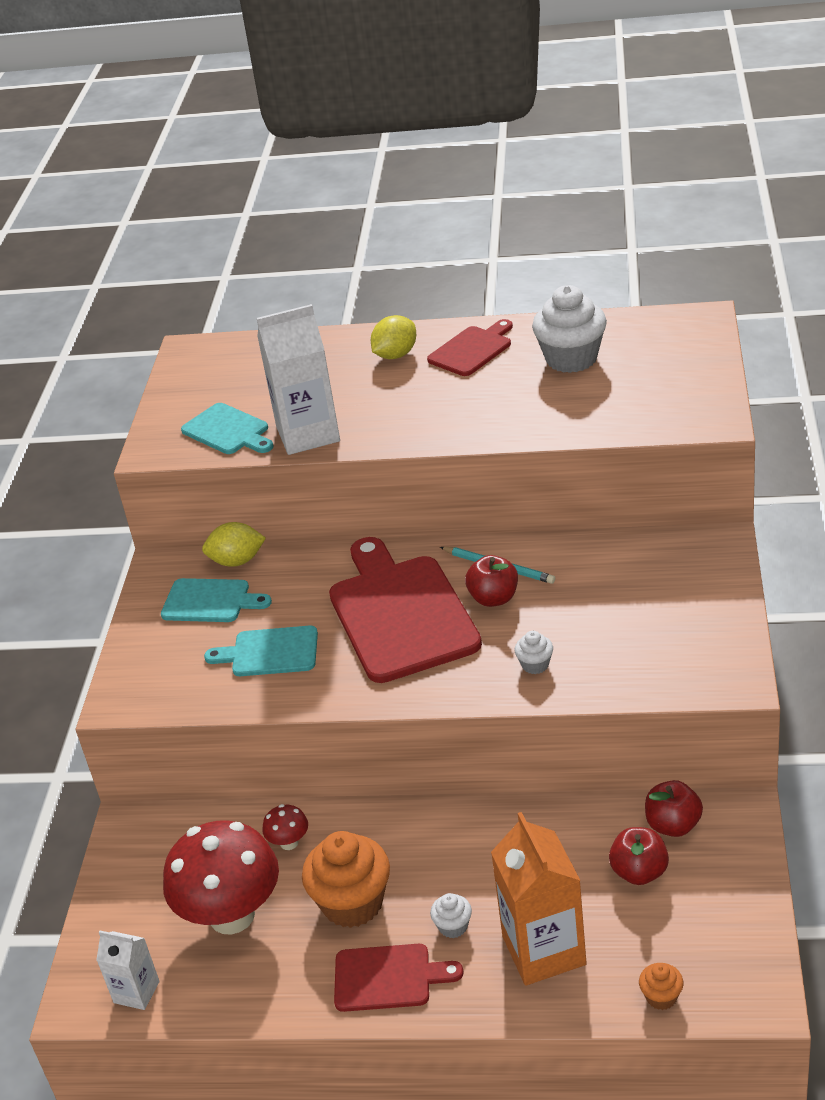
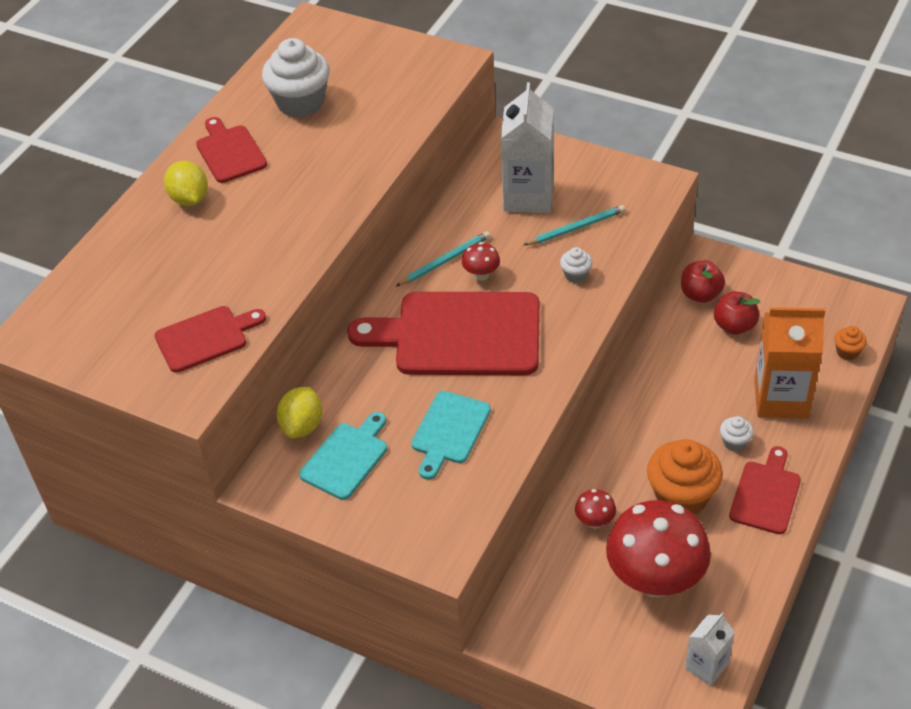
camera: 70 degrees left, 10 degrees up
(228, 431) = (205, 338): turquoise cutting board -> red cutting board
(308, 434) = (263, 284): white carton -> white carton (528, 196)
(494, 598) = (481, 275): red apple -> red mushroom
(610, 641) = (576, 228): none -> turquoise pencil

